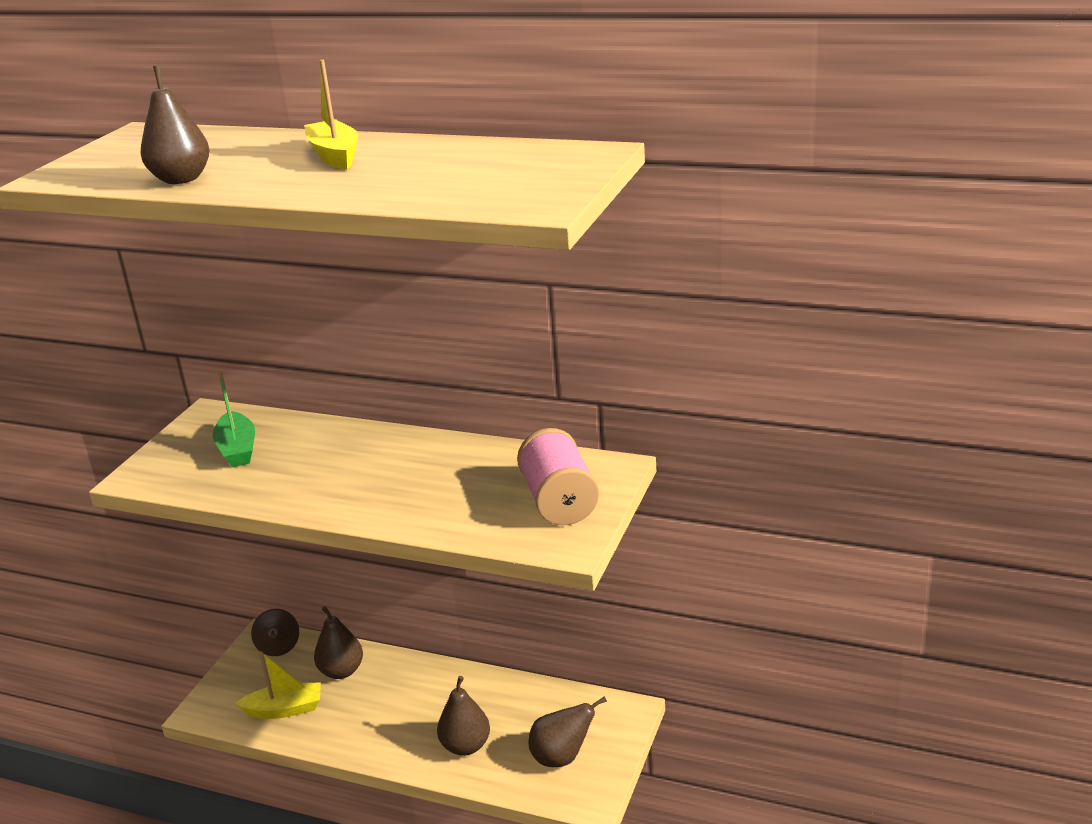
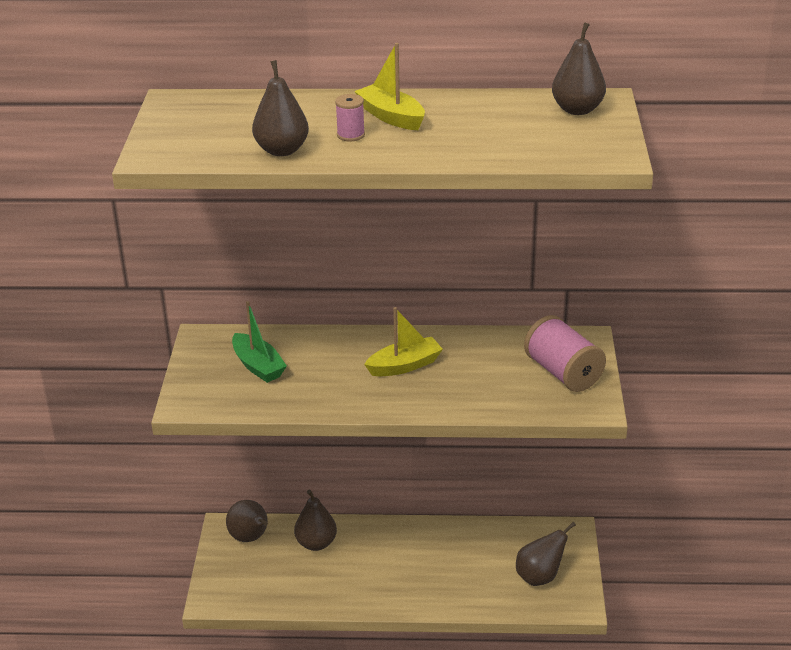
camera: 20 degrees left, 5 degrees up
(270, 170) = (350, 135): none -> pink spool
(285, 709) = (286, 584): yellow boat -> yellow boat (405, 366)
(466, 746) = (458, 583): brown pear -> brown pear (577, 110)

